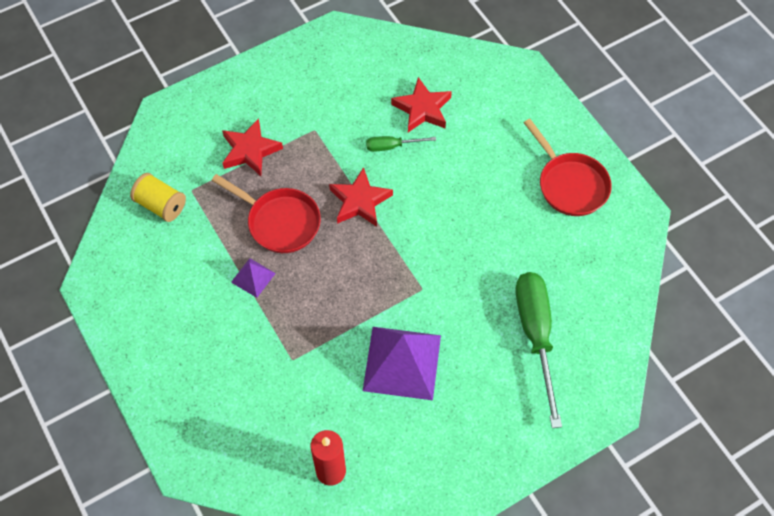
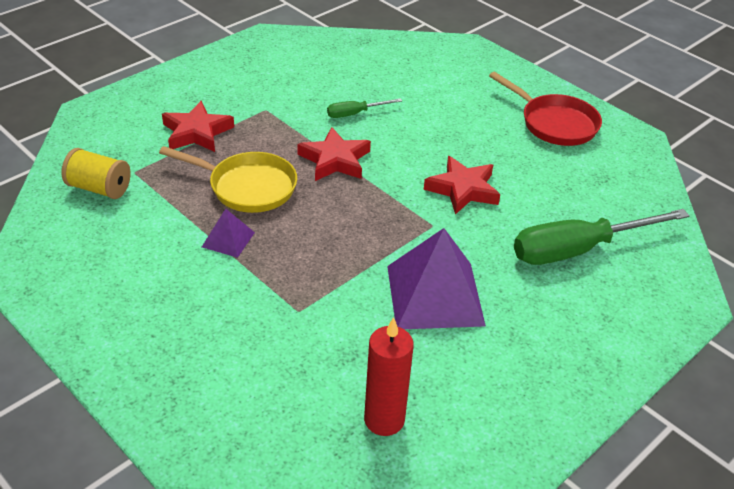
camera: 15 degrees left, 20 degrees down
(280, 222) = (247, 187): red pan -> yellow pan
(422, 109) = (377, 83): red star -> red star (463, 189)
(536, 335) = (578, 250): green screwdriver -> green screwdriver turned 90 degrees counterclockwise

